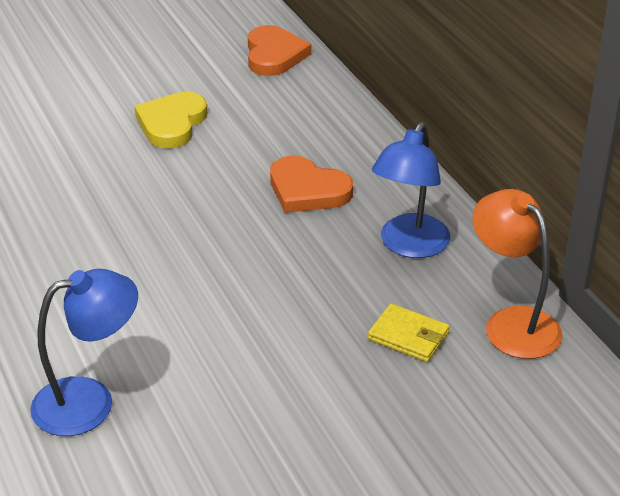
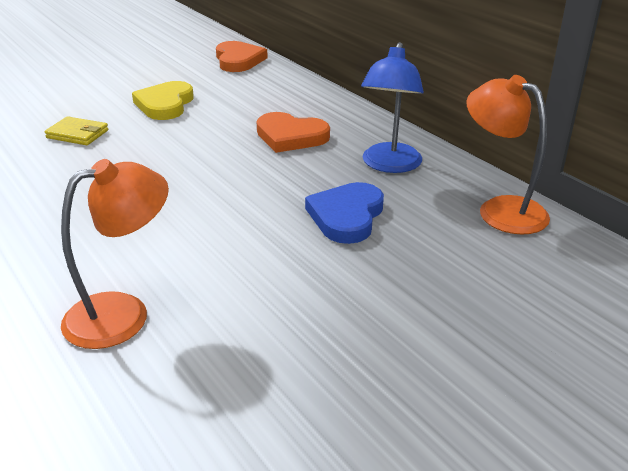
camera: 10 degrees left, 5 degrees down
(90, 401) = (123, 314): blue lamp -> orange lamp
(339, 311) = (346, 216): none -> blue heart
(408, 336) = (415, 228): yellow wallet -> yellow wallet (77, 134)

